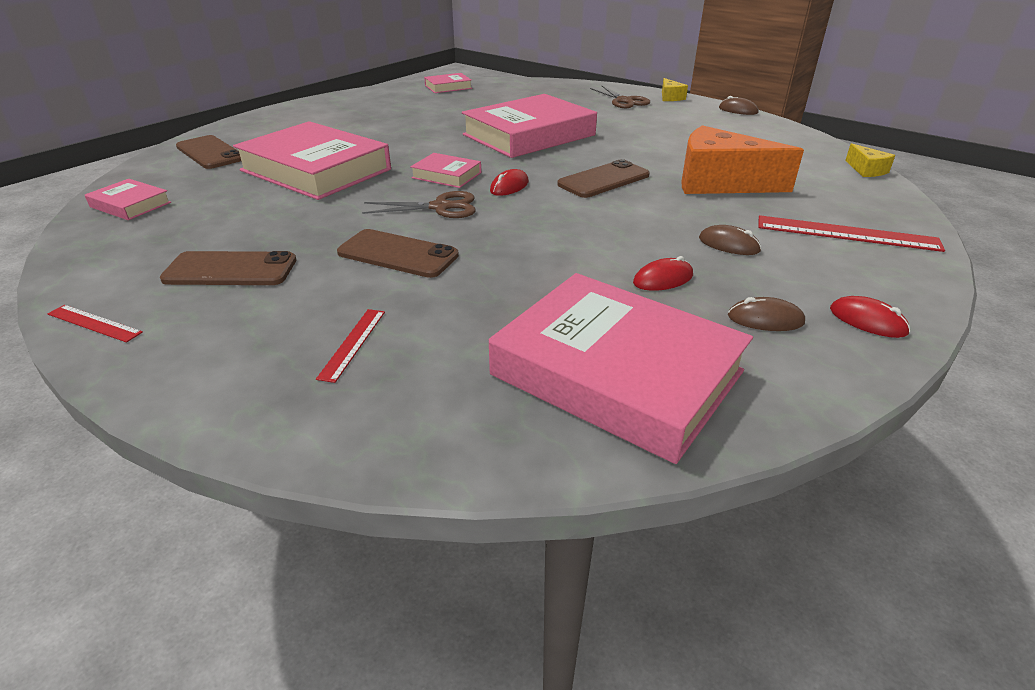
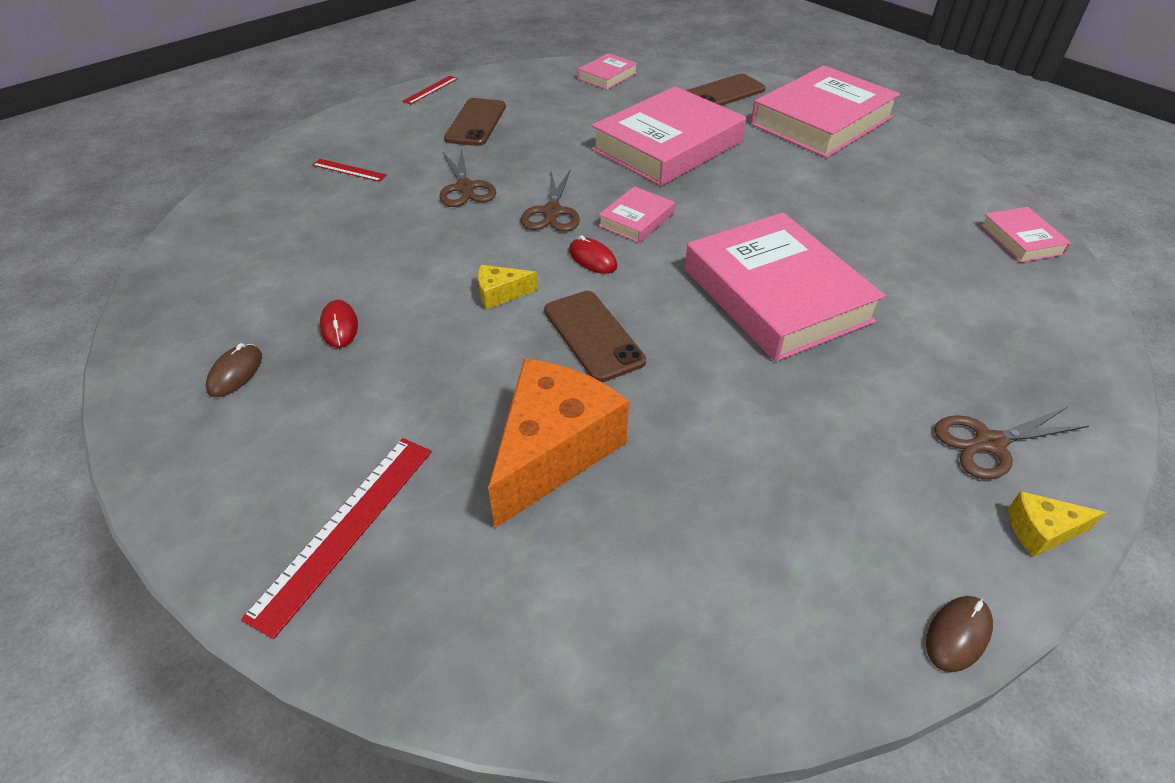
camera: 100 degrees right, 10 degrees up
(397, 254) = (465, 188): brown phone -> brown scissors
(616, 373) = (235, 271): pink book -> pink book (821, 121)
(729, 245) = (377, 396): brown mouse -> none
(866, 170) = (552, 706): yellow cheese -> yellow cheese (500, 294)
(867, 321) = (180, 446): red mouse -> none

